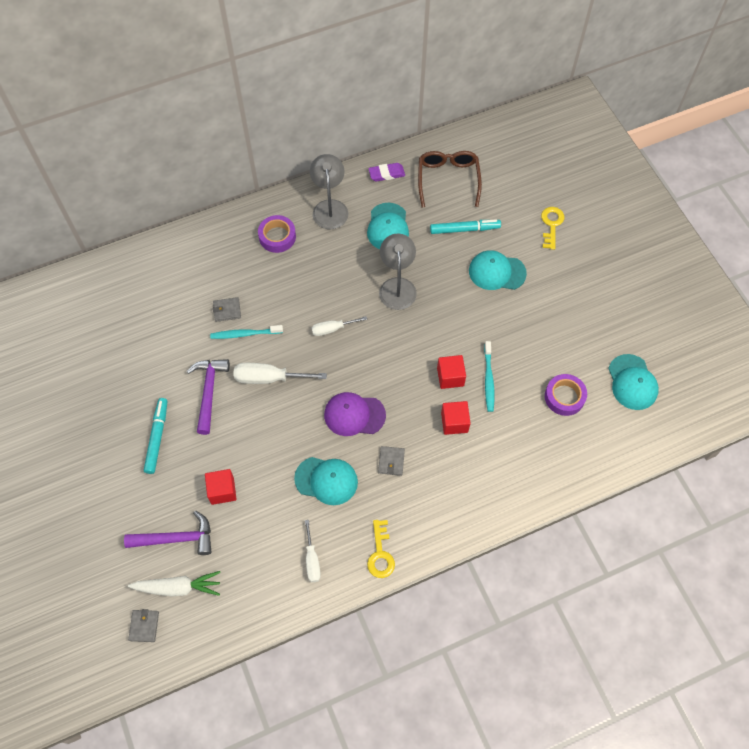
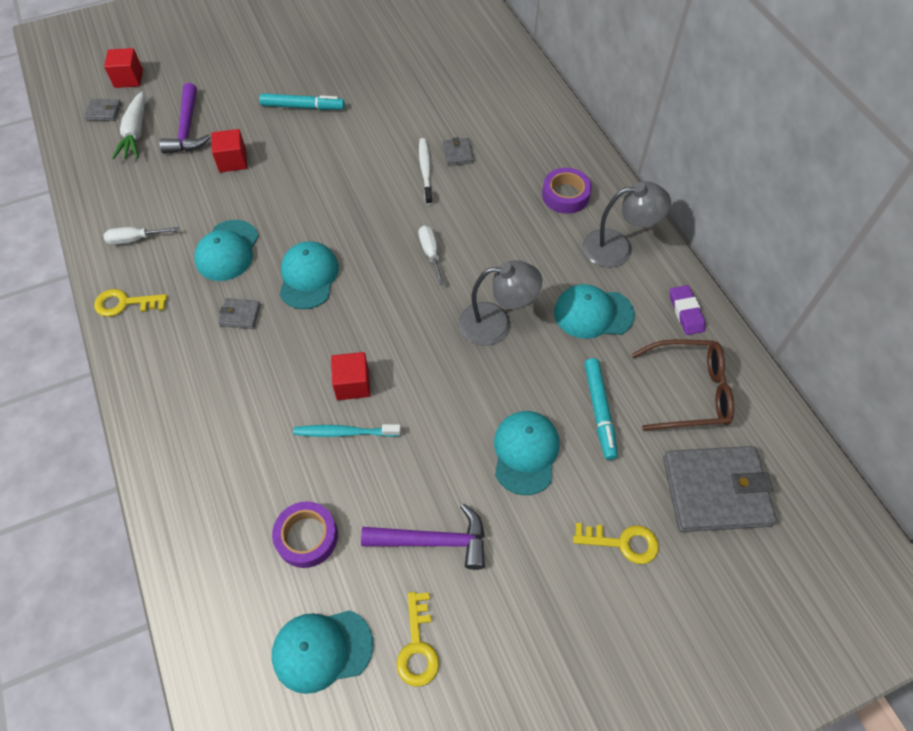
camera: 90 degrees right, 5 degrees down
(209, 392) = (352, 144): purple hammer -> purple hammer (433, 541)
(245, 334) = (425, 171): turquoise toothbrush -> white toothbrush
(269, 378) = (366, 194): white screwdriver -> none
(354, 415) = (308, 277): purple cap -> turquoise cap
(454, 422) = (284, 387): red cube -> red cube (128, 78)
(515, 175) = (715, 491): none -> grey wallet
(624, 331) = (417, 646): none -> yellow key

